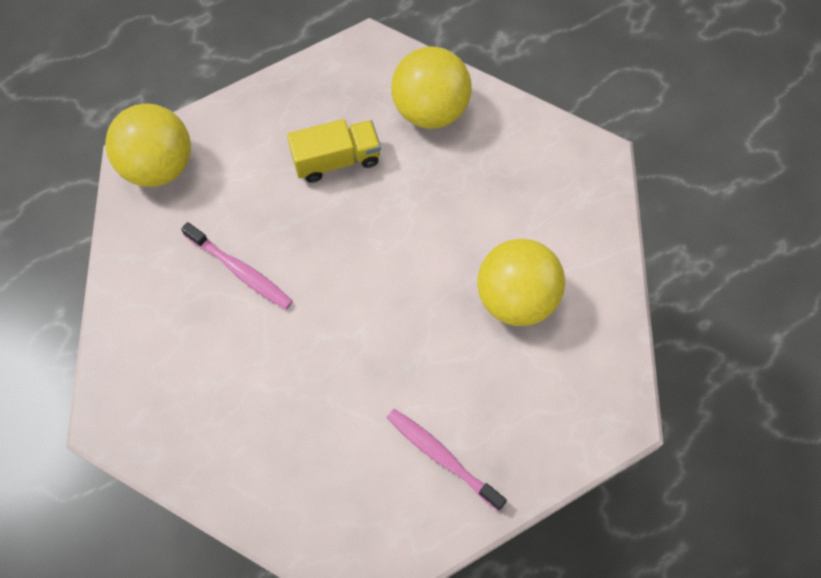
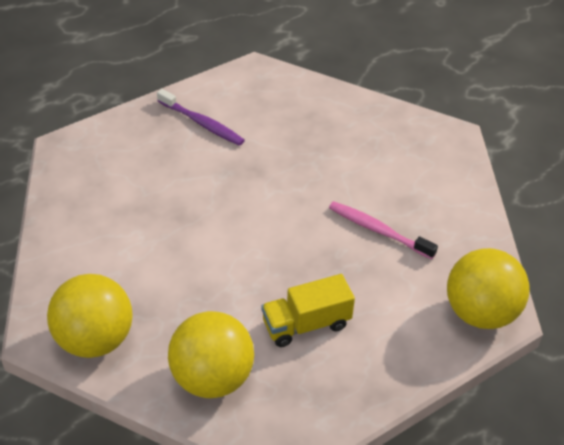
camera: 175 degrees right, 20 degrees down
(442, 457) = (202, 123): pink toothbrush -> purple toothbrush
(516, 298) = (137, 219): yellow ball -> yellow ball (95, 339)

